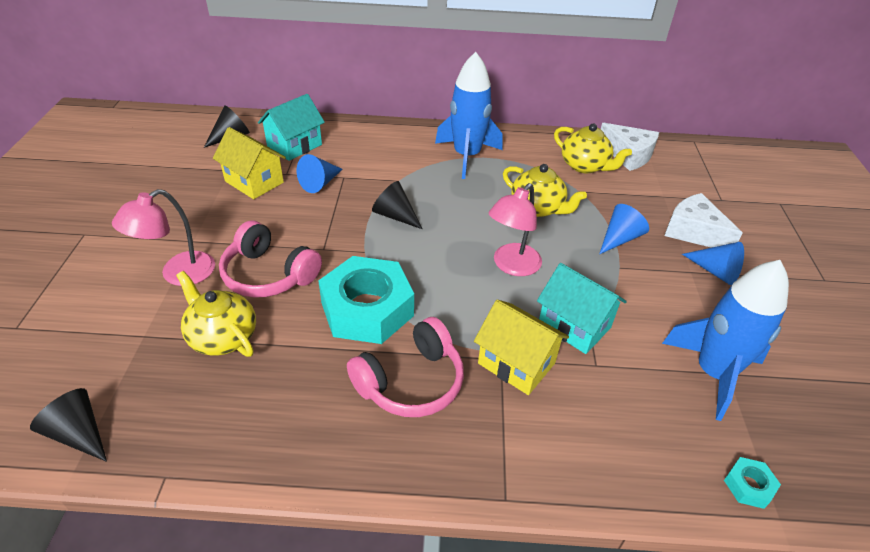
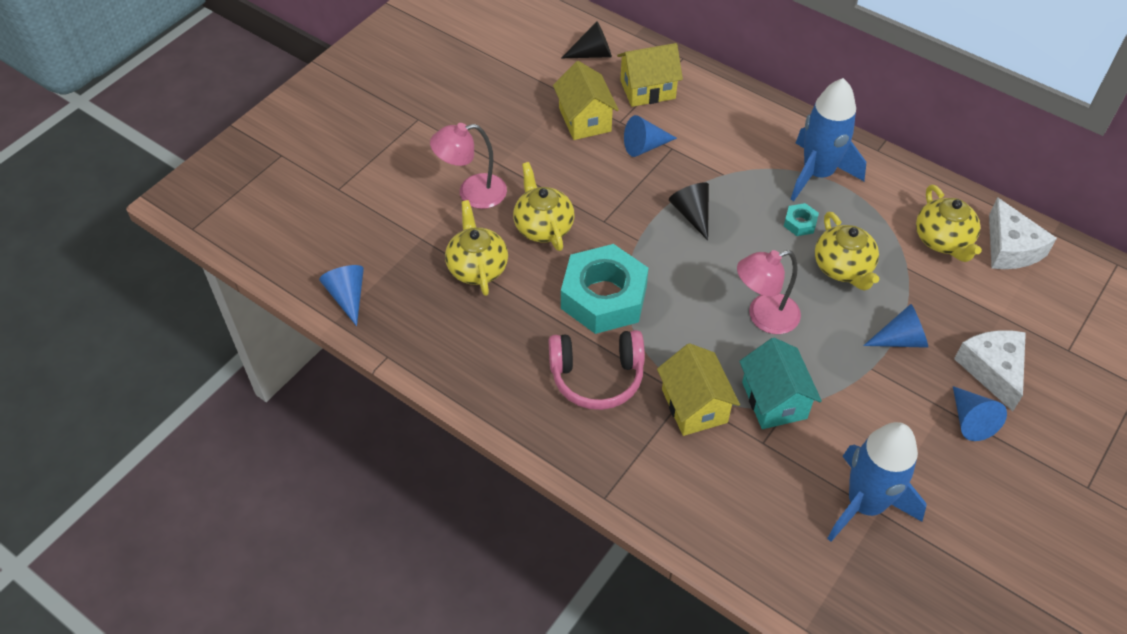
camera: 35 degrees right, 10 degrees up
(79, 433) = (347, 296): black cone -> blue cone
(269, 274) = (543, 226): pink headphones -> yellow teapot
(294, 146) = (647, 89): turquoise house -> yellow house
(748, 486) = (803, 596): turquoise nut -> turquoise nut (800, 223)

